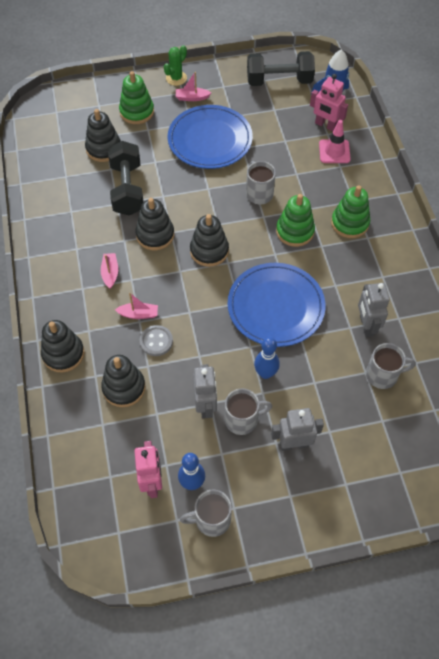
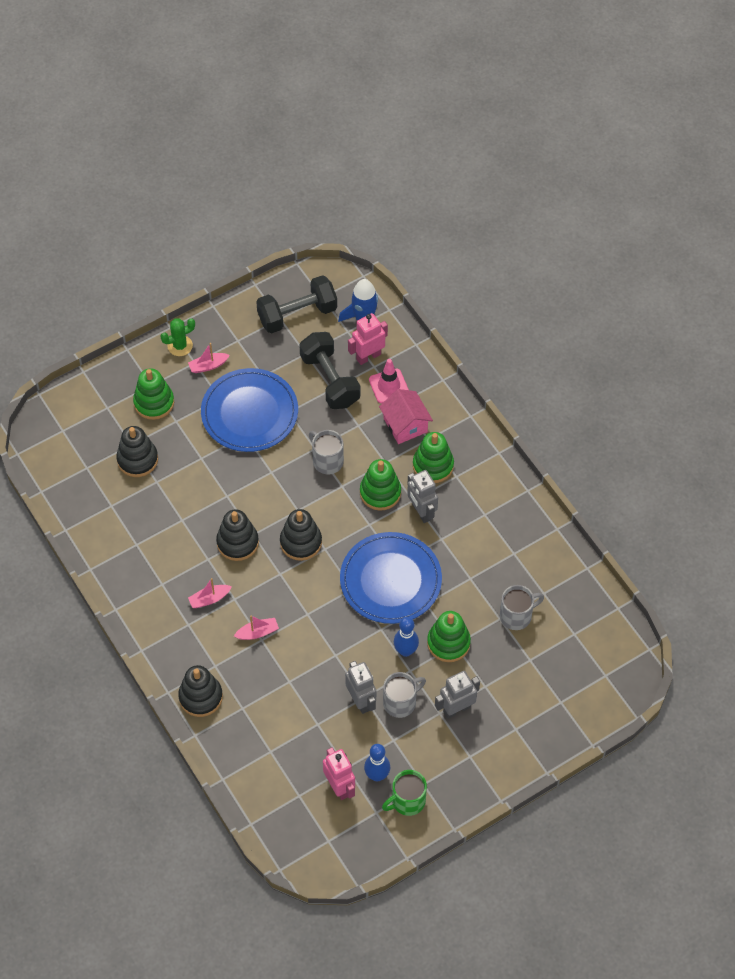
camera: 20 degrees left, 0 degrees up
(110, 273) = (209, 599): pink boat -> pink boat turned 90 degrees counterclockwise
(124, 388) = (275, 710): black stacking toy -> none
(127, 189) = (185, 500): black dumbbell -> black dumbbell (330, 380)
(156, 341) = (287, 654): grey button -> none
(176, 78) = (180, 346): green cactus -> green cactus turned 45 degrees clockwise
(211, 520) = (407, 801): grey mug -> green mug
(308, 379) = (448, 643): none -> green stacking toy
(325, 125) = (368, 356): pink robot -> pink robot turned 135 degrees clockwise
(337, 185) = (405, 425): none -> pink house
(366, 325) = (485, 571): grey robot -> grey robot (421, 512)

